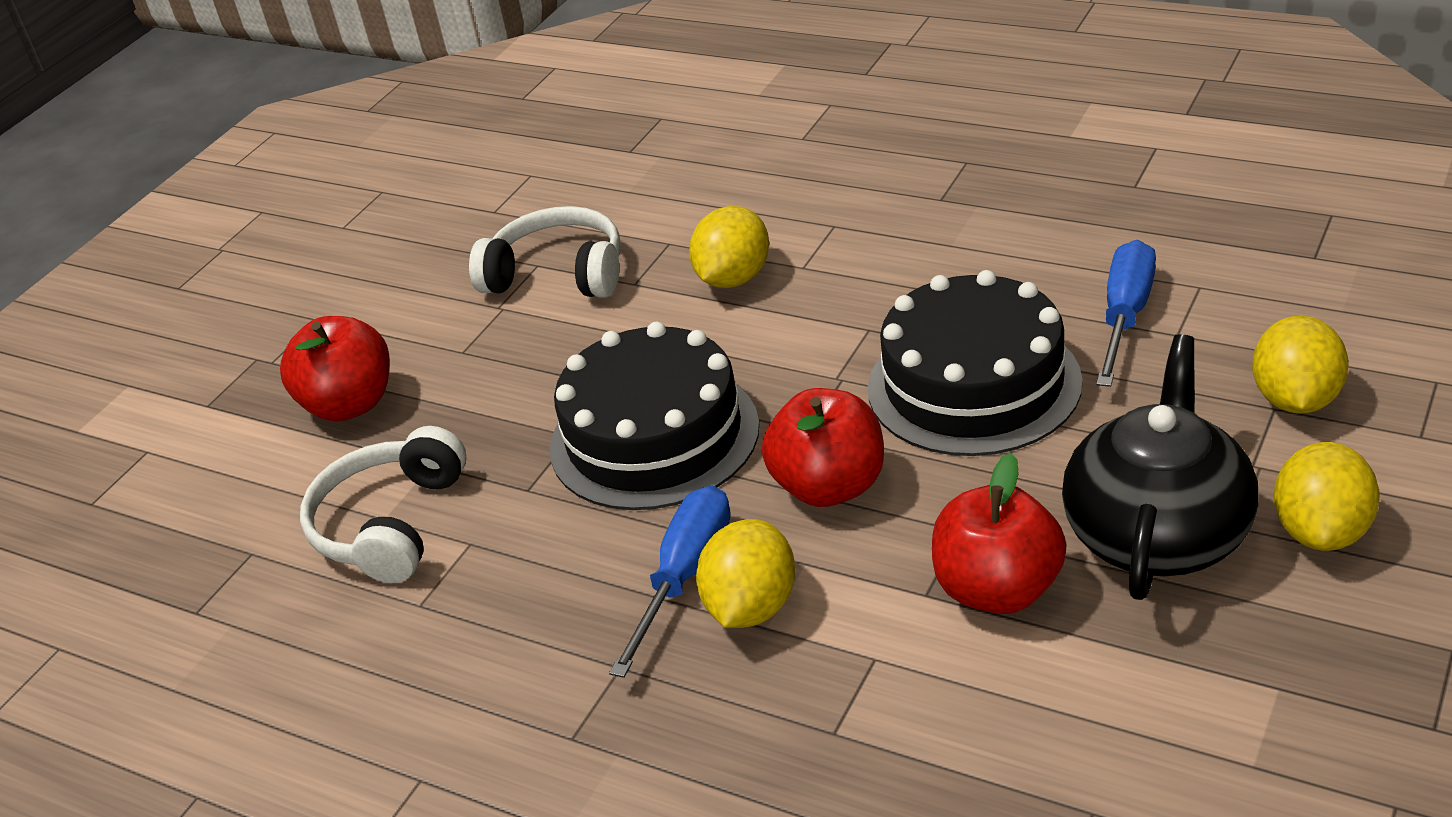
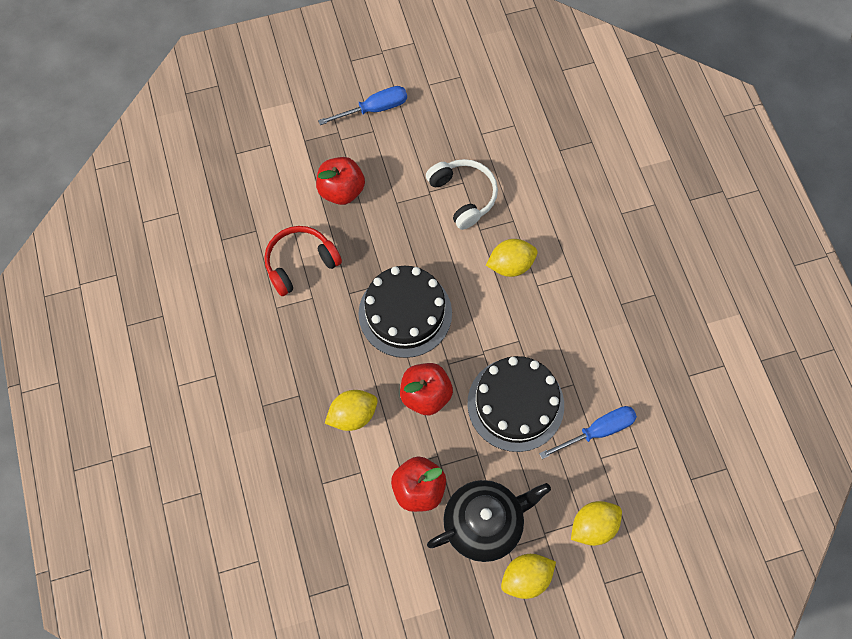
camera: 40 degrees right, 30 degrees up
(391, 524) = (300, 263): white headphones -> red headphones
(684, 576) = (350, 382): blue screwdriver -> blue screwdriver (374, 109)

